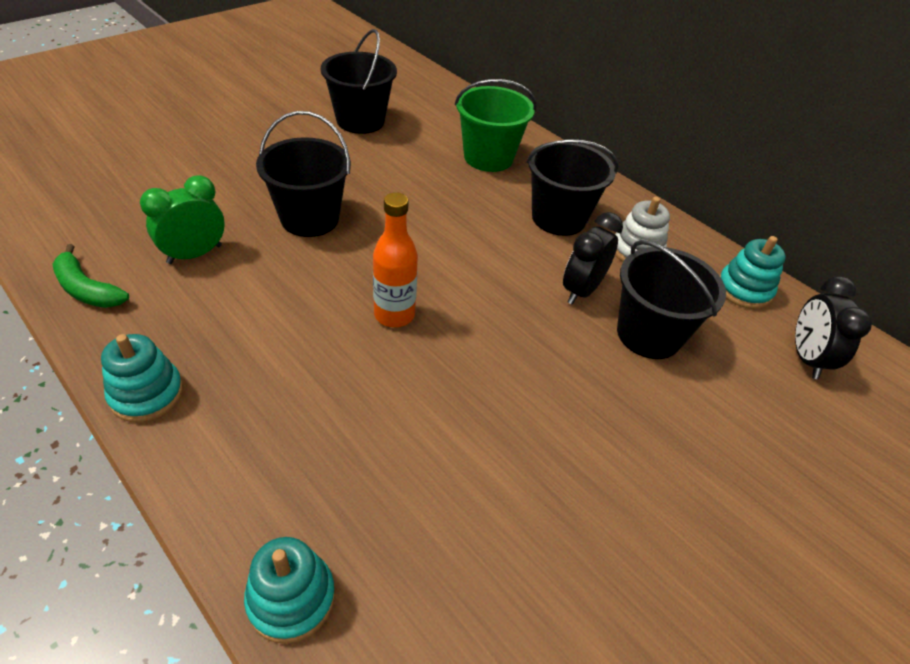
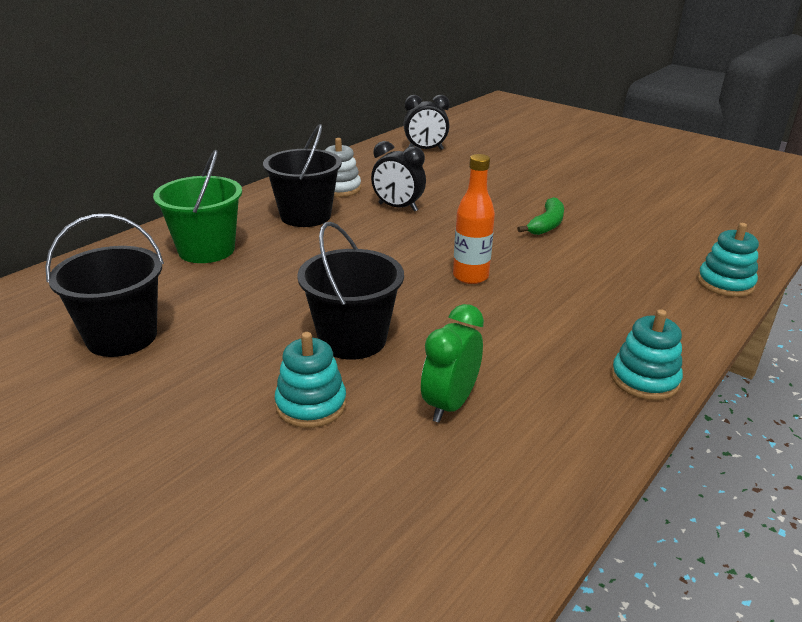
camera: 95 degrees left, 15 degrees down
(87, 289) = (550, 469): green banana -> green banana (546, 225)
(194, 254) = (449, 404): green clock -> green clock turned 75 degrees clockwise
(649, 334) = (432, 188): black bucket -> none
(744, 290) = (369, 160): turquoise stacking toy -> turquoise stacking toy (311, 405)

